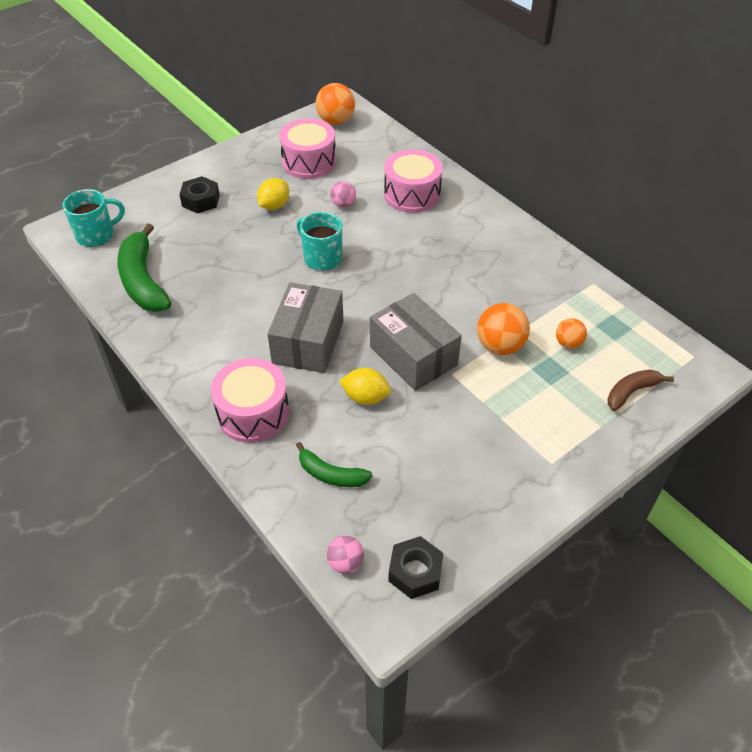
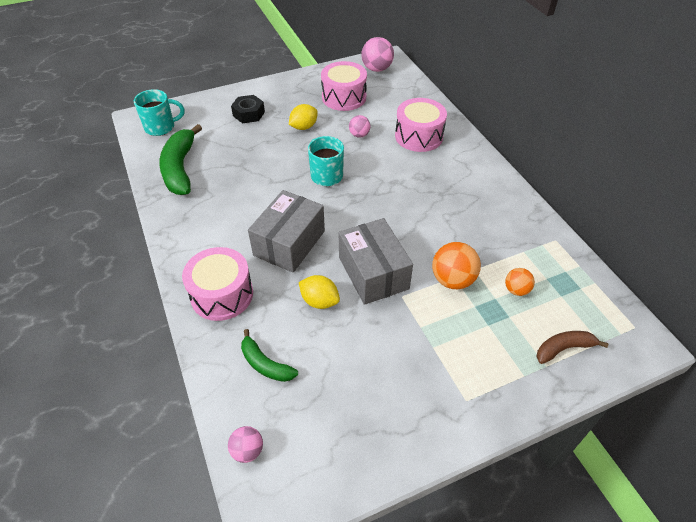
camera: 15 degrees right, 0 degrees up
(336, 121) = (377, 69): orange ball -> pink ball
(415, 572) = (306, 476): black nut -> none

